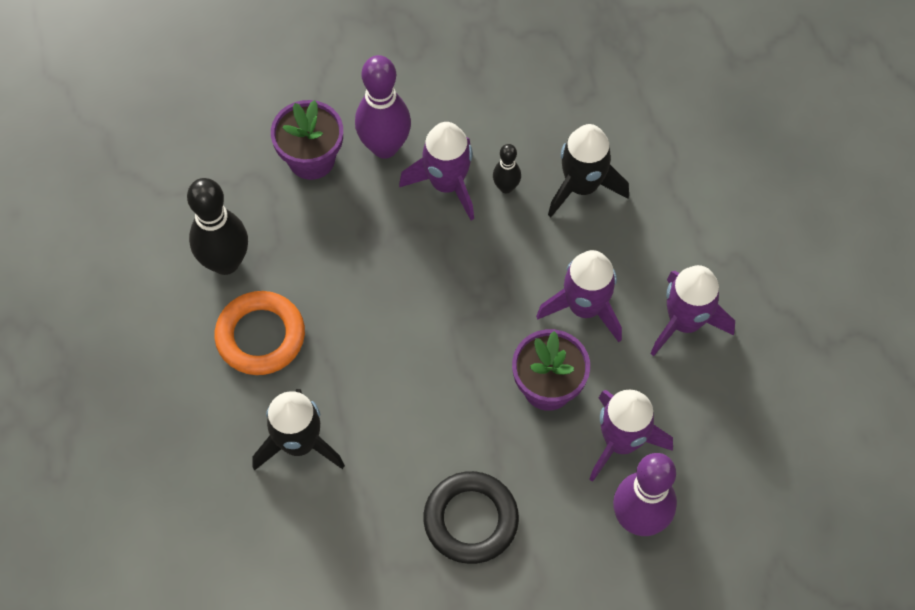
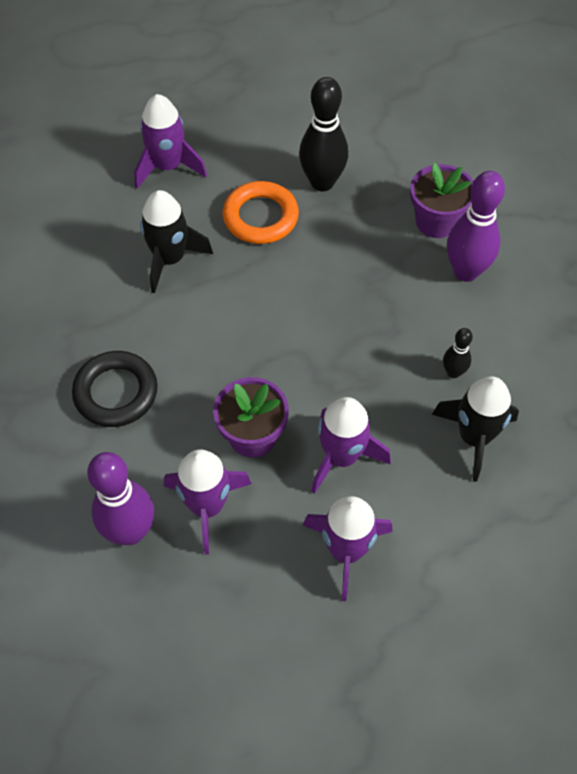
camera: 80 degrees right, 5 degrees down
(446, 184) = (442, 324): purple rocket -> purple rocket (168, 166)

